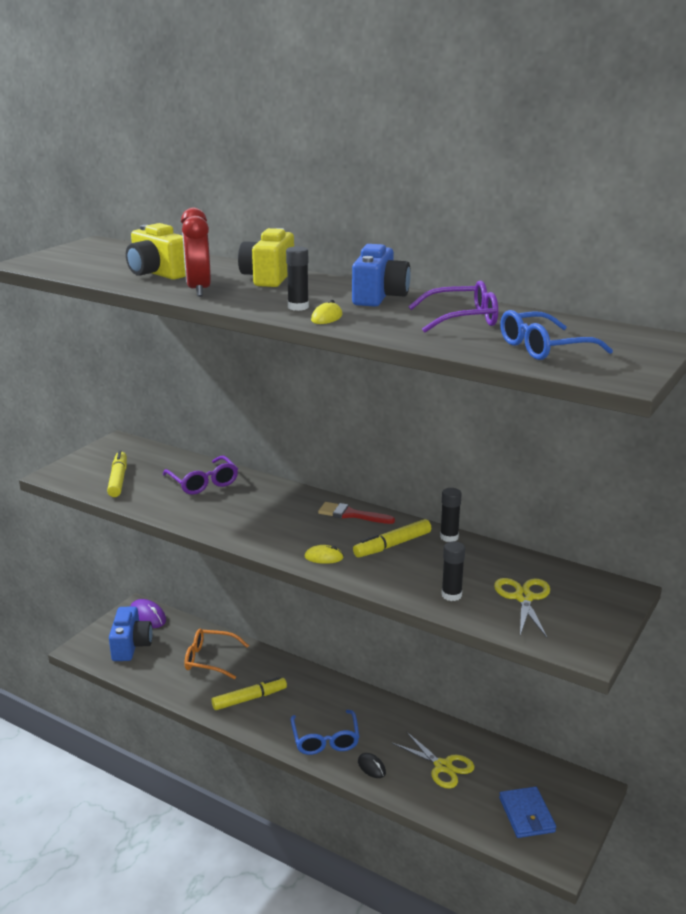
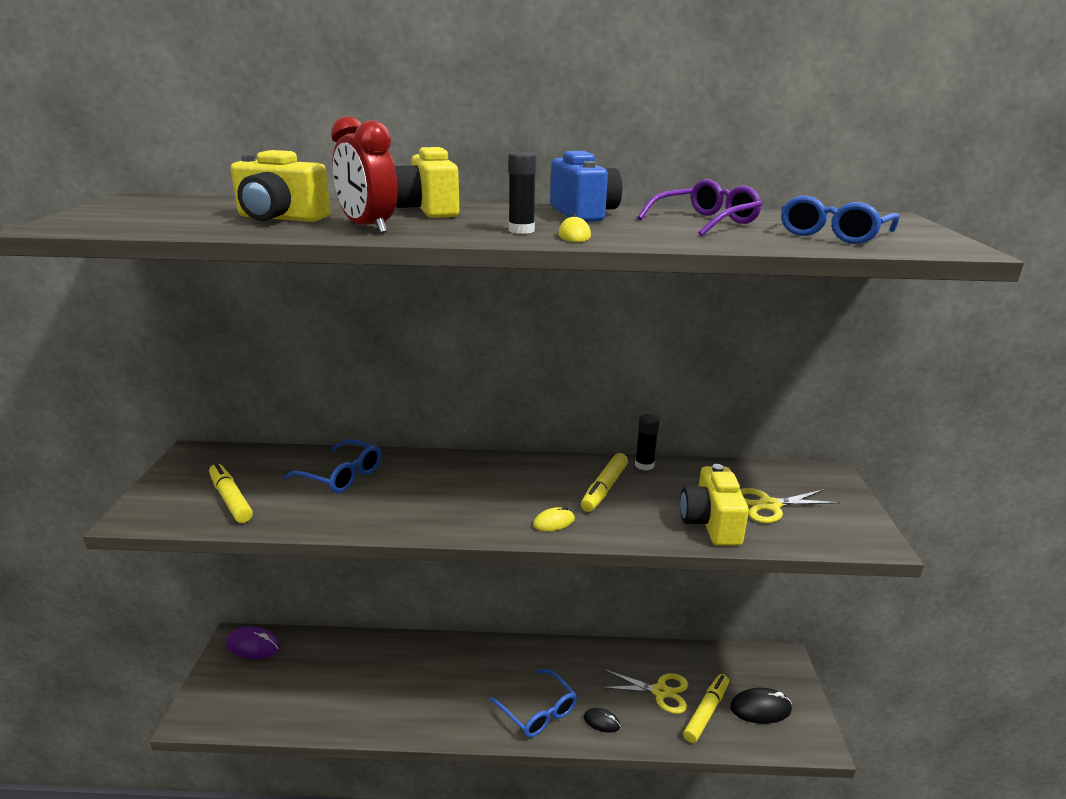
camera: 30 degrees left, 0 degrees up
(131, 646) = (255, 688): blue camera -> none
(203, 483) = (342, 475): purple glasses -> blue glasses
(209, 659) = (358, 670): orange glasses -> none
(249, 699) = (431, 698): yellow marker -> yellow marker (706, 712)
(351, 514) = (533, 468): red brush -> none
(451, 595) = (711, 523): black glue stick -> yellow camera
(523, 598) = (769, 505): yellow scissors -> yellow scissors turned 75 degrees counterclockwise
(526, 815) = (760, 708): blue wallet -> black mouse

